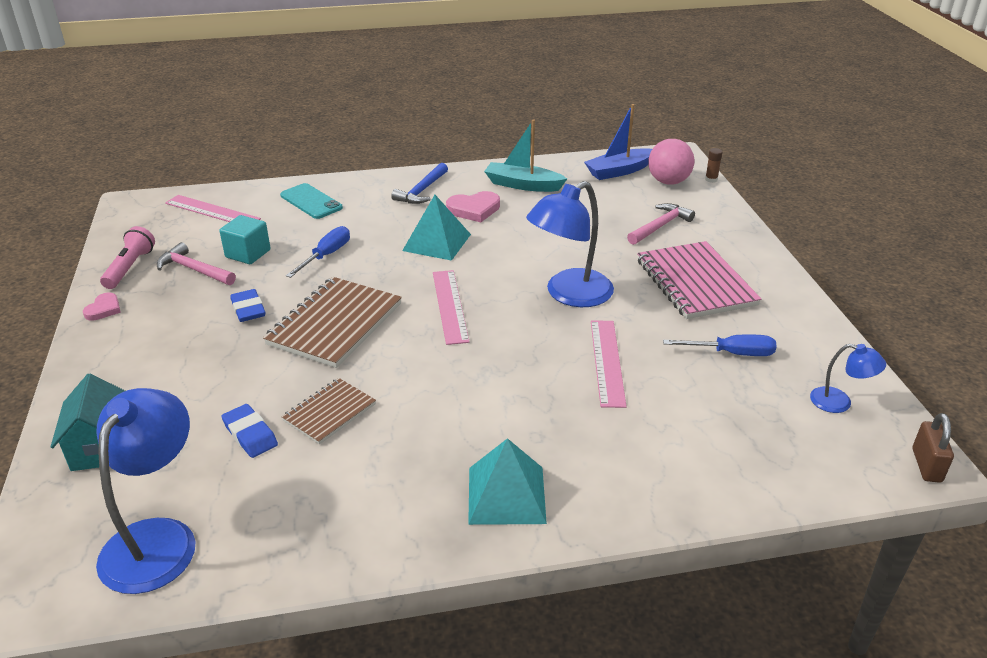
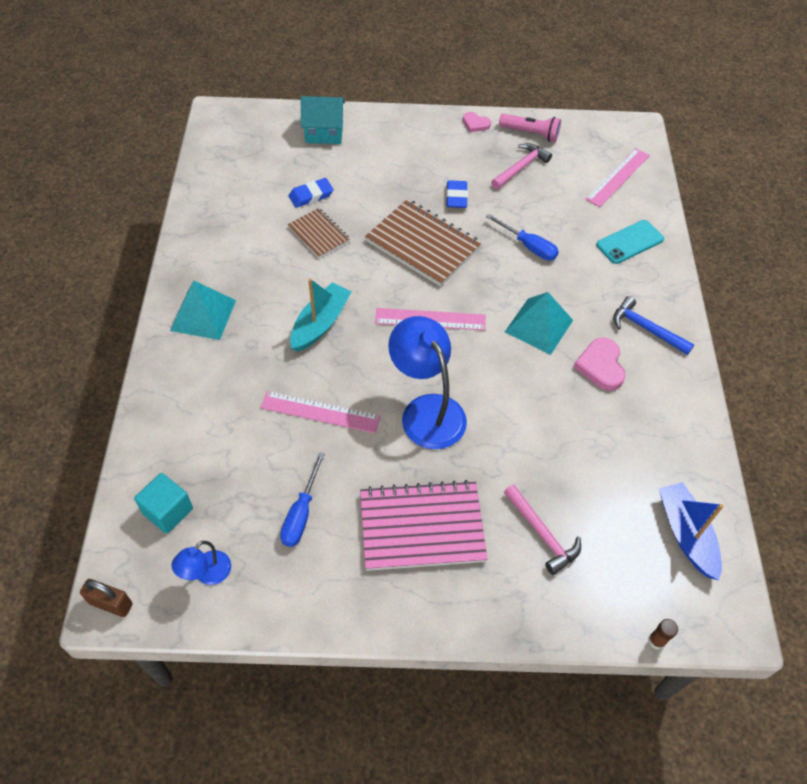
camera: 100 degrees right, 20 degrees up
(157, 538) = (238, 158): blue lamp -> none
(248, 254) = (540, 198): turquoise cube -> turquoise cube (168, 511)
(248, 309) = (456, 197): blue eraser -> blue eraser turned 75 degrees counterclockwise
(523, 185) = (654, 421): turquoise boat -> turquoise boat (320, 323)
(668, 182) = (653, 583): pink ball -> none

